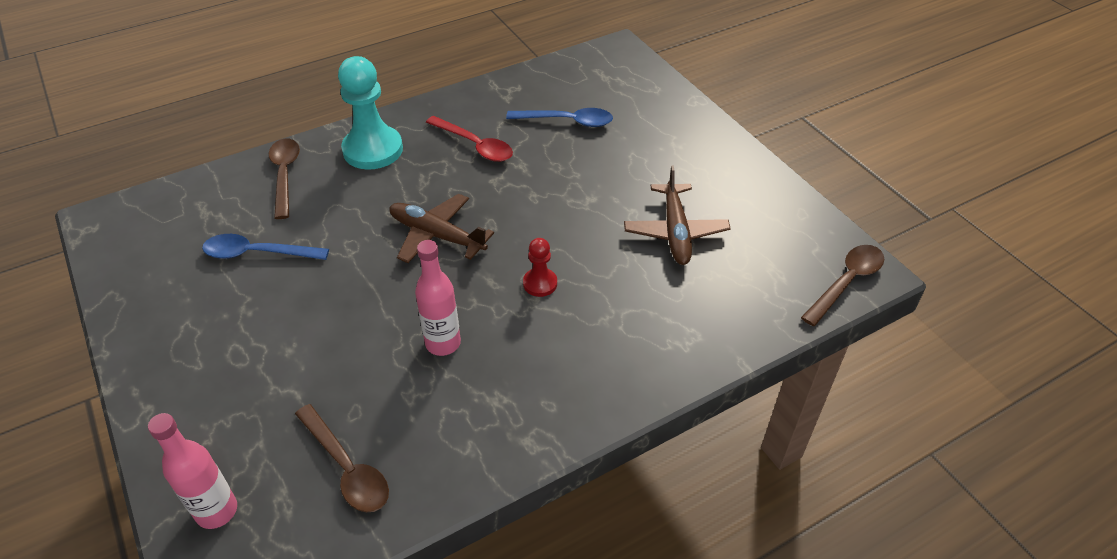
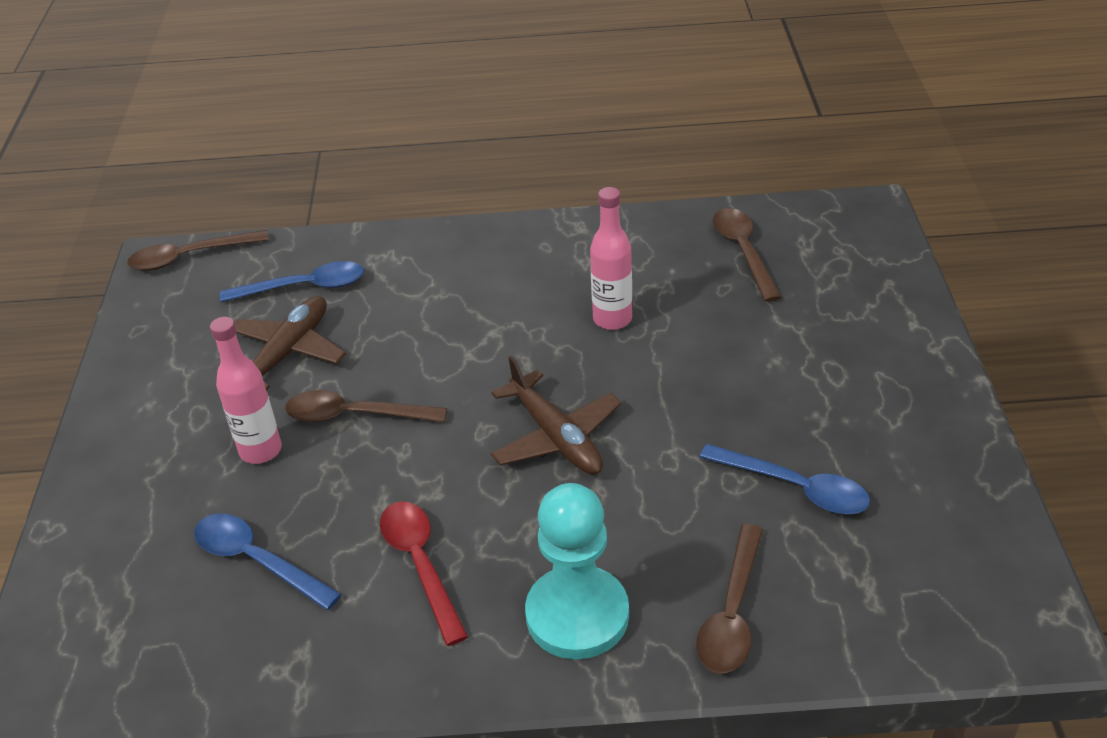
camera: 150 degrees left, 5 degrees down
(217, 511) = (863, 254): pink bottle -> pink bottle (261, 450)
(540, 283) = (476, 345): red pawn -> none
(584, 207) = (355, 415): none -> brown spoon
(721, 287) = (304, 287): none -> blue spoon

